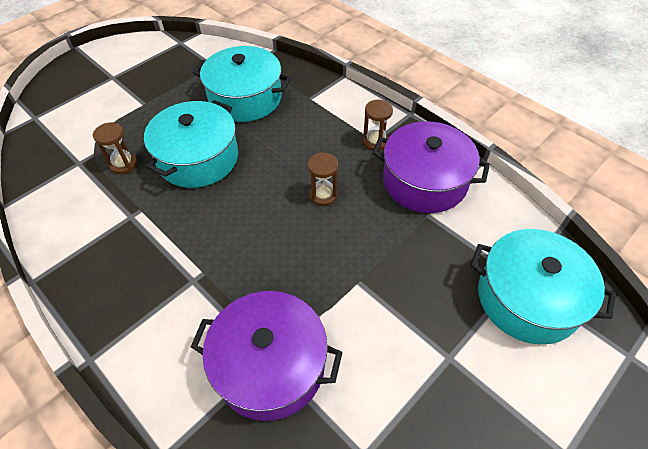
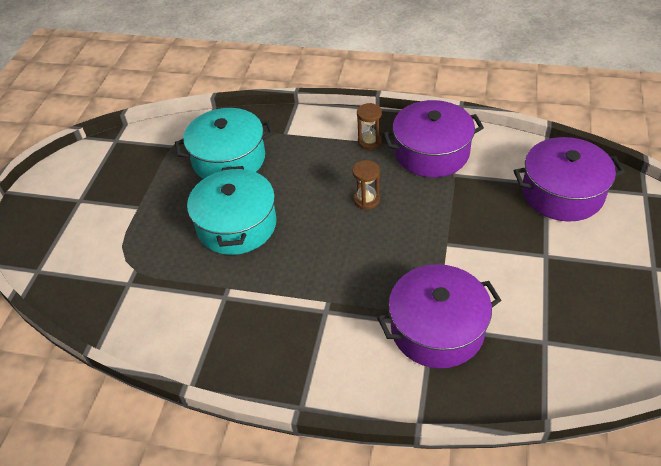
camera: 30 degrees left, 5 degrees down
(123, 164) = (174, 263): brown hourglass -> none
(527, 298) = (562, 193): turquoise pot -> purple pot

